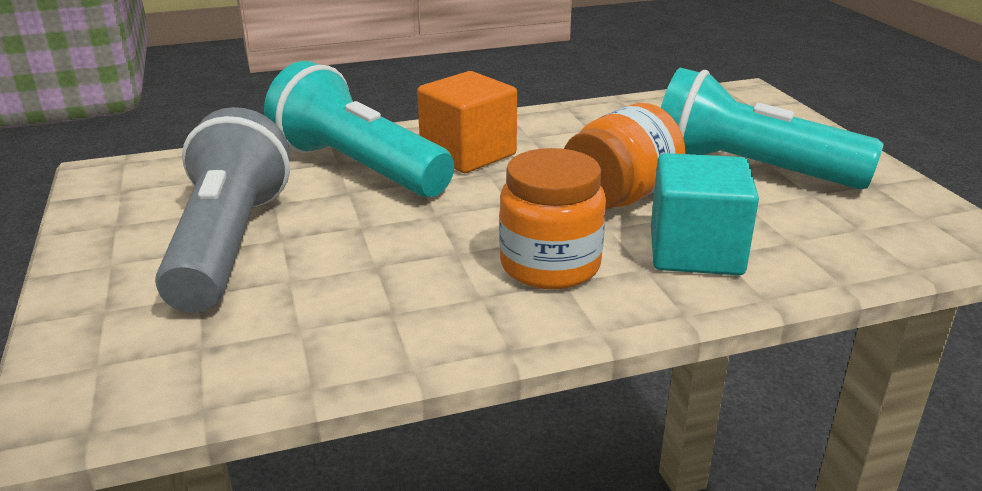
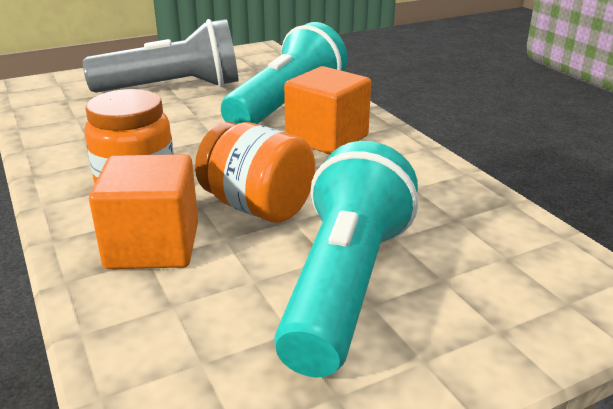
camera: 80 degrees right, 0 degrees up
(695, 251) = (153, 246): turquoise cube -> orange cube

